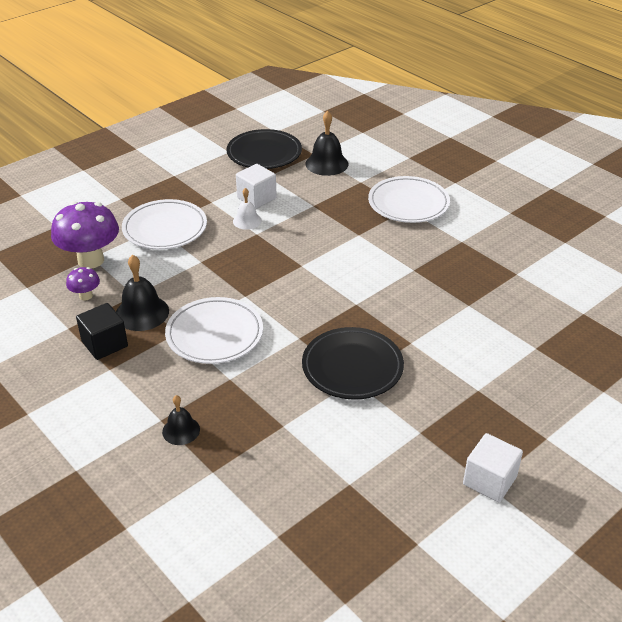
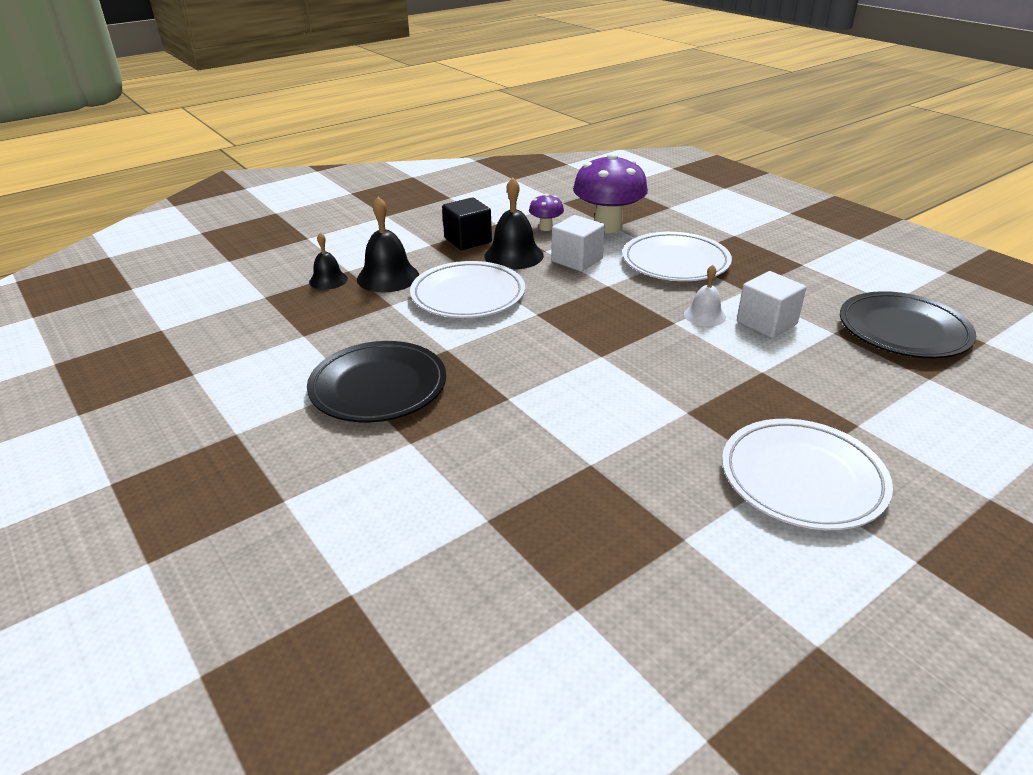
camera: 95 degrees right, 5 degrees down
(326, 164) = (903, 390): black bell -> black bell (388, 277)
(489, 480) = (117, 485): white cube -> white cube (577, 260)

